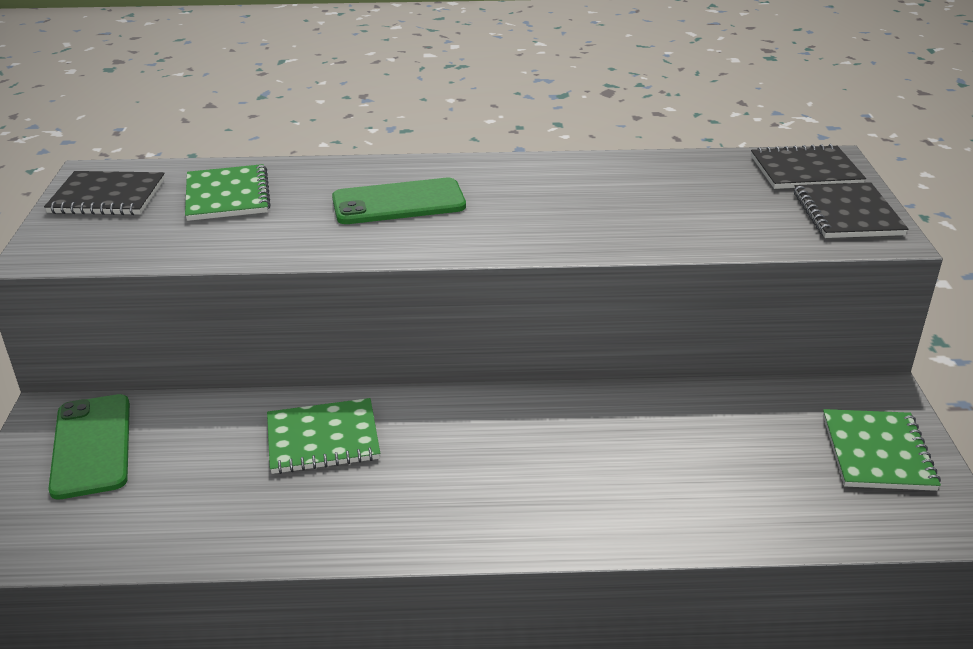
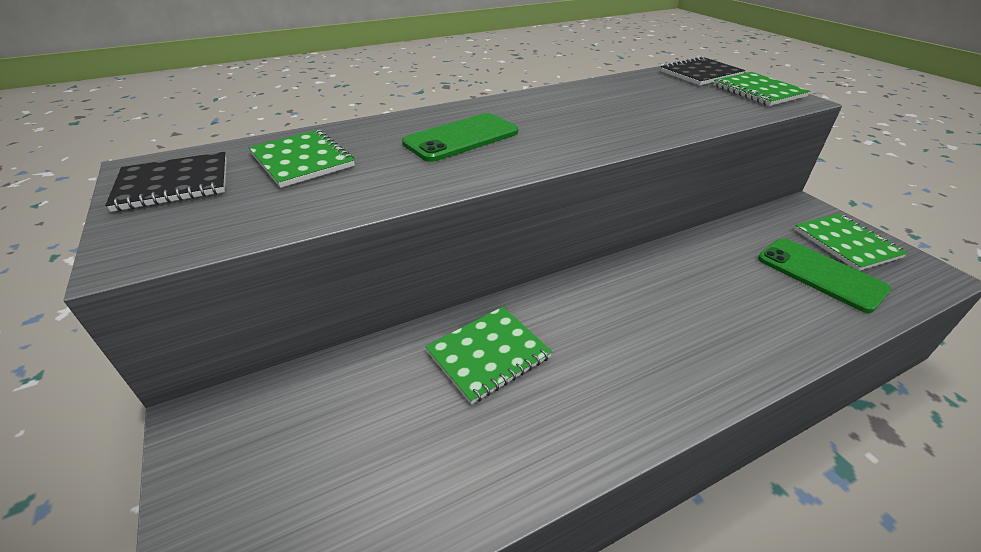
camera: 25 degrees left, 5 degrees up
(91, 446) = (266, 441): green phone -> green phone (820, 274)
(847, 214) = (758, 91): black notebook -> green notebook

